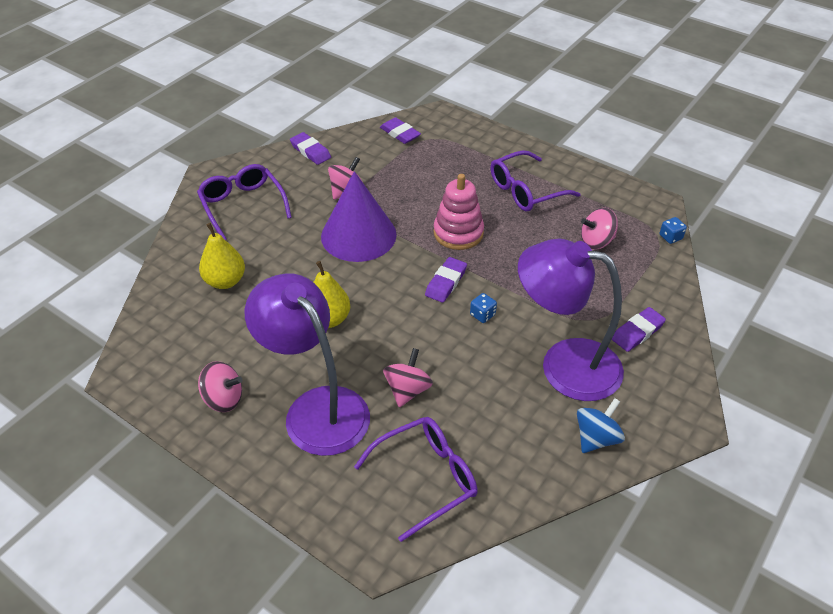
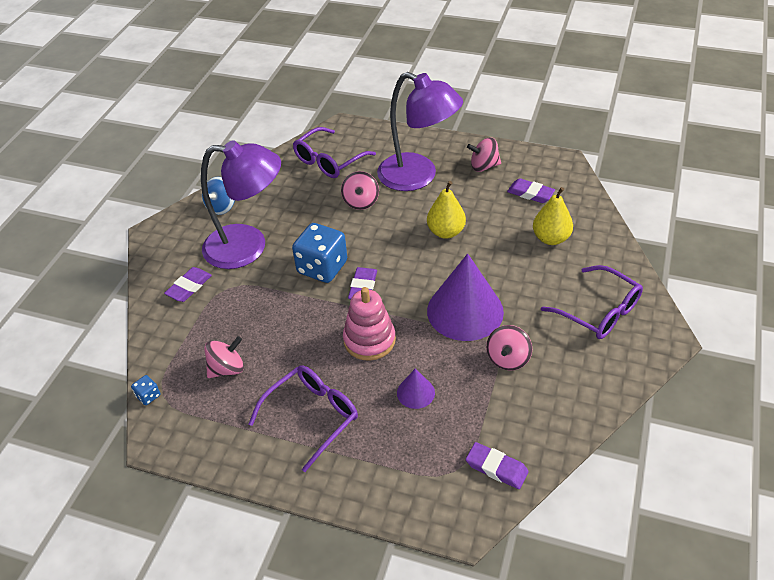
camera: 165 degrees right, 0 degrees up
(310, 151) = (585, 404): purple eraser -> purple eraser (530, 193)
(435, 187) = (415, 392): none -> purple cone
(482, 315) = (322, 267): blue dice -> blue dice, size x2.35

